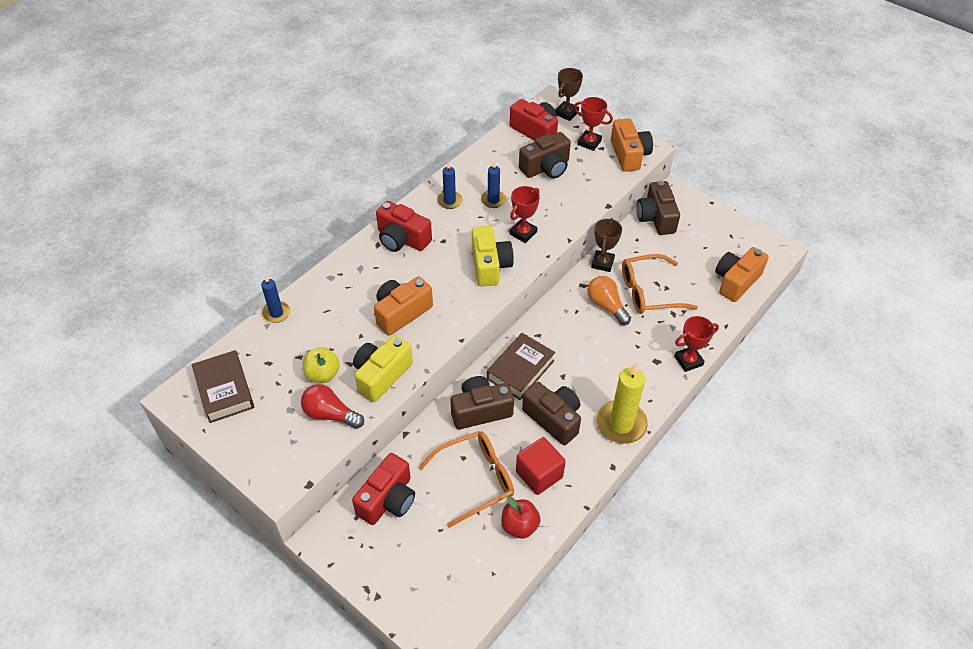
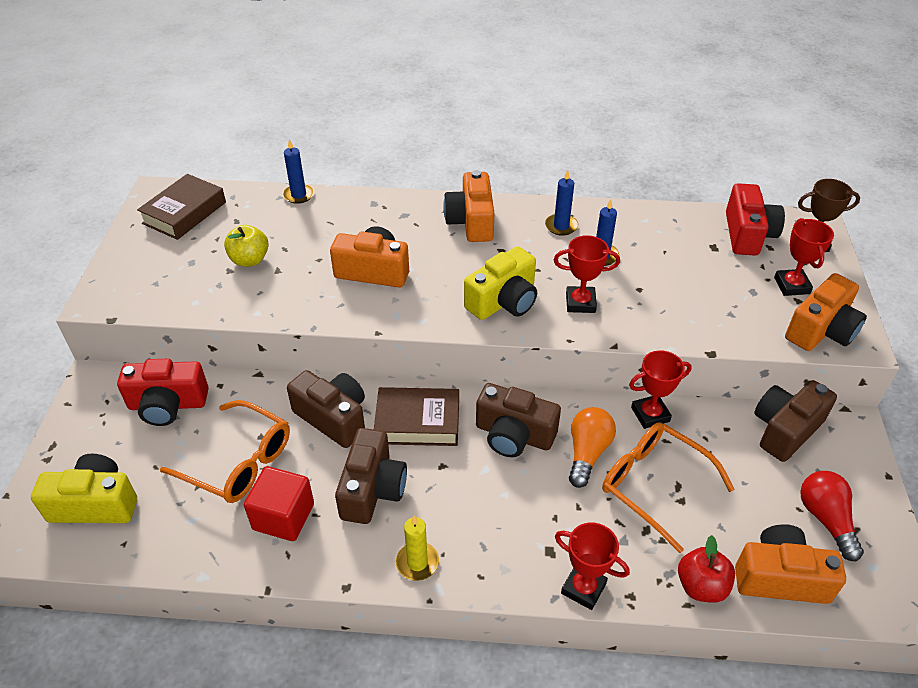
camera: 55 degrees right, 5 degrees down
(330, 414) = (204, 290): red light bulb -> red light bulb (825, 519)
(381, 375) = (280, 299): yellow camera -> yellow camera (95, 504)
(402, 239) = (471, 221): red camera -> orange camera
(519, 526) = (200, 535): red apple -> red apple (701, 586)
(546, 168) = (702, 271): brown camera -> brown camera (514, 435)
(602, 263) = (650, 414): brown trophy -> red trophy
(621, 424) = (417, 562): yellow candle -> yellow candle, size x0.57

